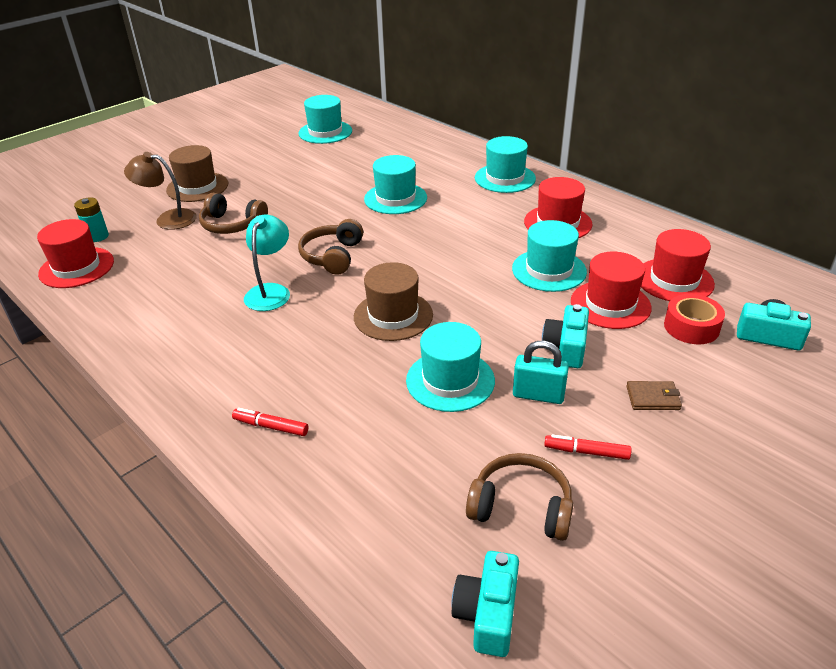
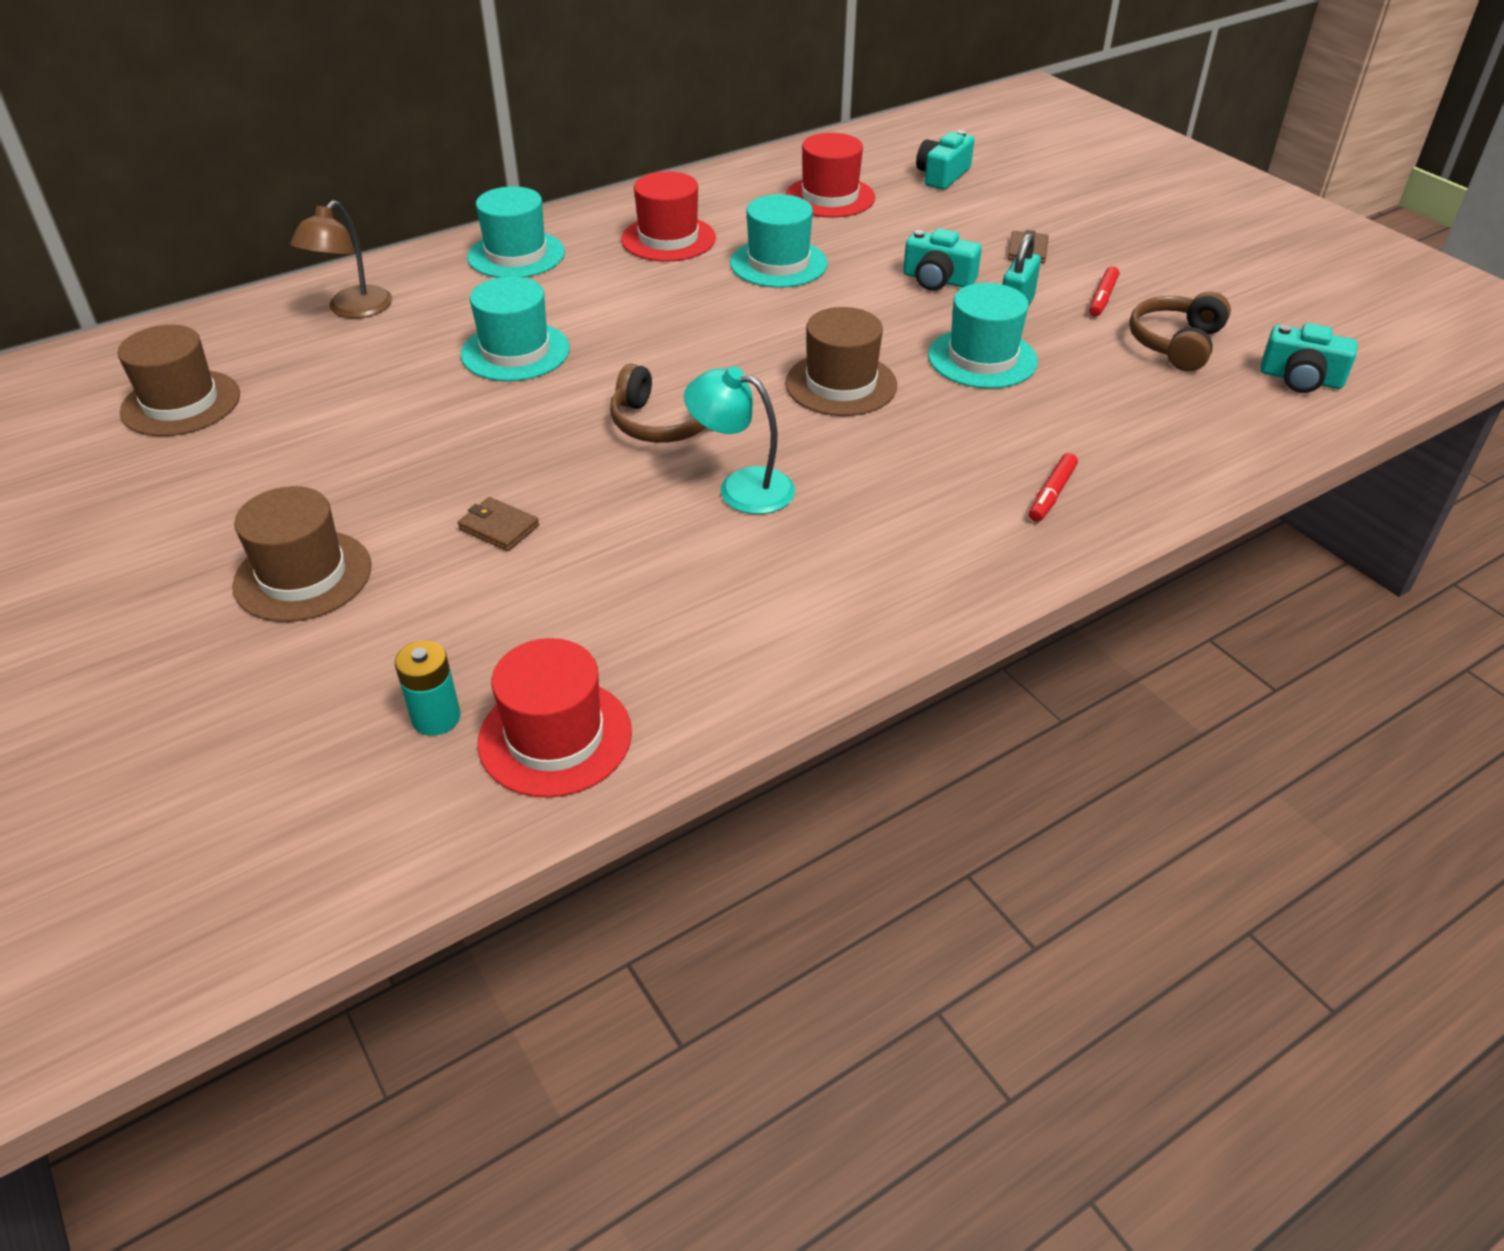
camera: 80 degrees left, 5 degrees up
(168, 219) = (422, 613): brown lamp -> brown lamp (353, 310)
(232, 225) = (499, 527): brown headphones -> brown wallet
(325, 132) = (181, 403): turquoise hat -> brown hat
(610, 304) = (864, 240): red hat -> none
(691, 327) = (918, 207): red tape -> none

